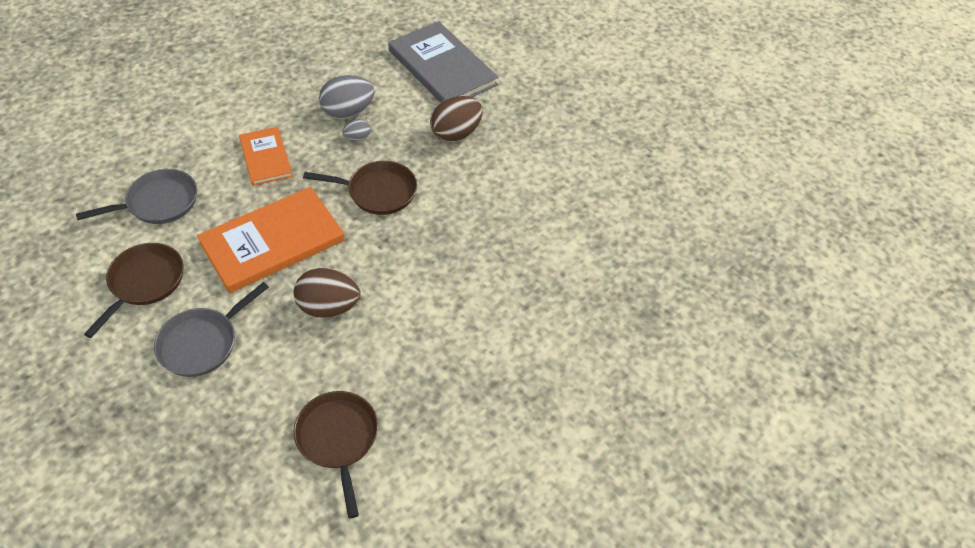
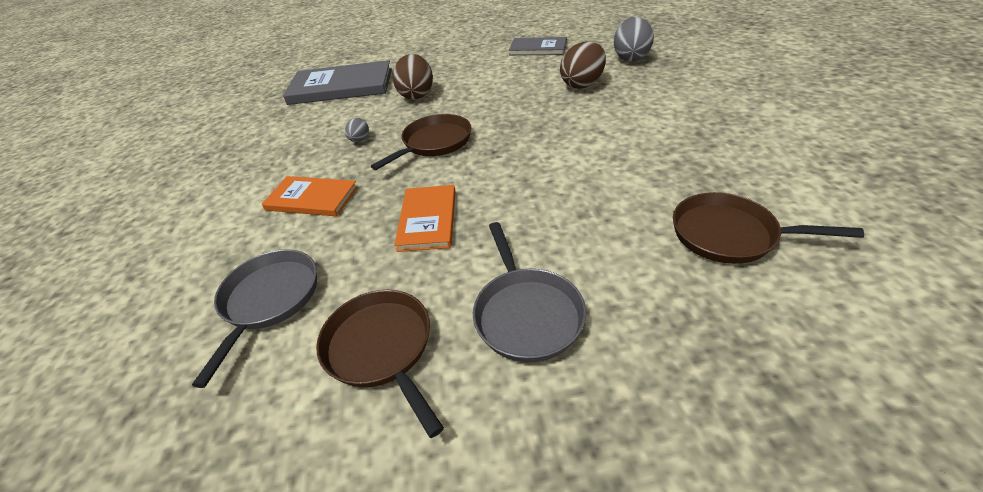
camera: 50 degrees left, 10 degrees down
(273, 242) = (428, 219): orange book -> orange book, size x0.58
(329, 307) = (548, 201): brown egg -> brown egg (582, 84)
(348, 112) = (323, 138): grey egg -> grey egg (631, 57)
(618, 184) = (538, 49): none -> grey book

